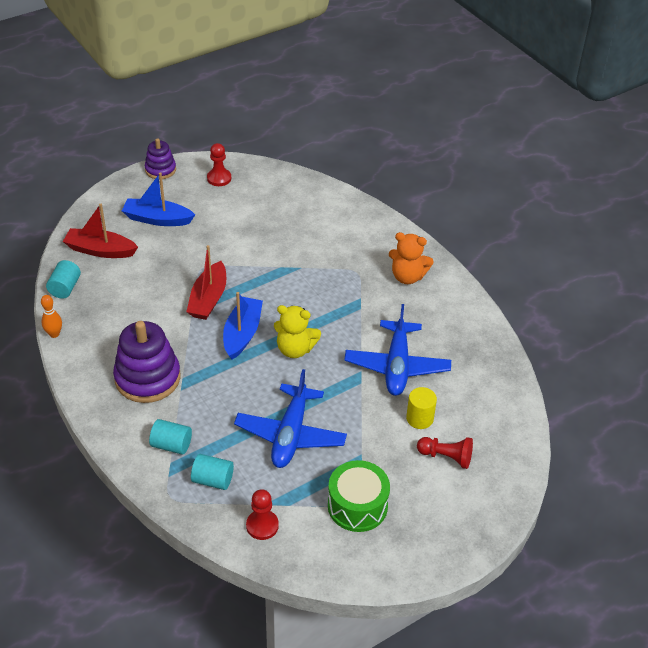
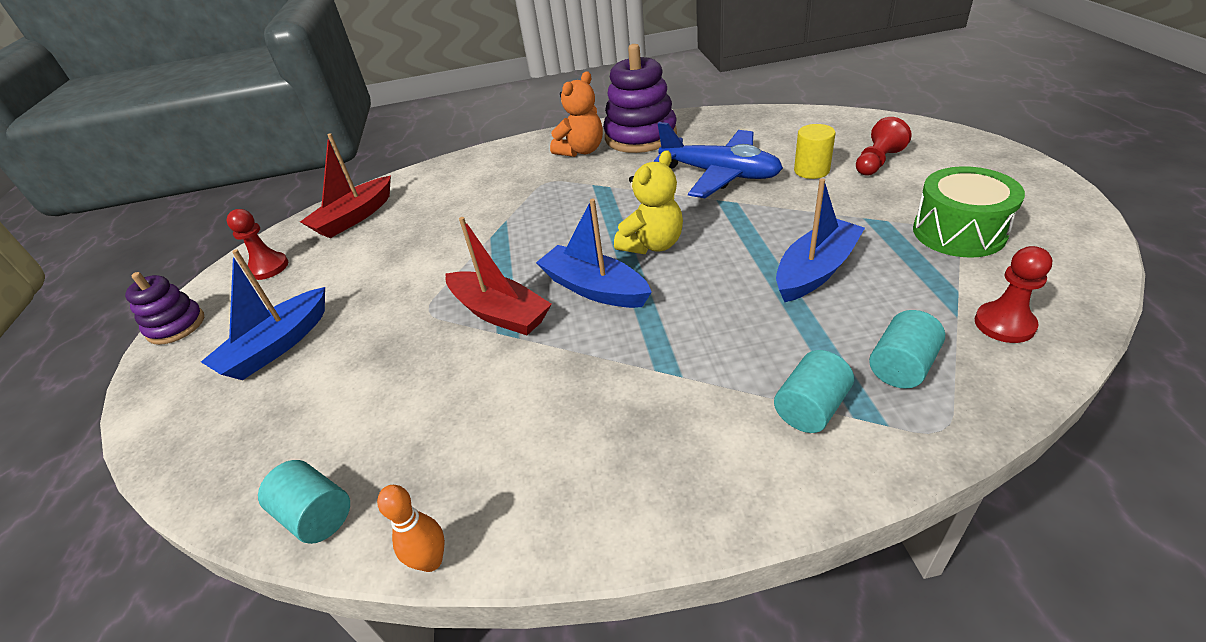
camera: 60 degrees left, 5 degrees down
(100, 250) = (271, 437): red boat -> red boat (354, 217)
(147, 378) = (635, 416): purple stacking toy -> purple stacking toy (640, 136)
(290, 434) = (815, 270): blue plane -> blue boat

